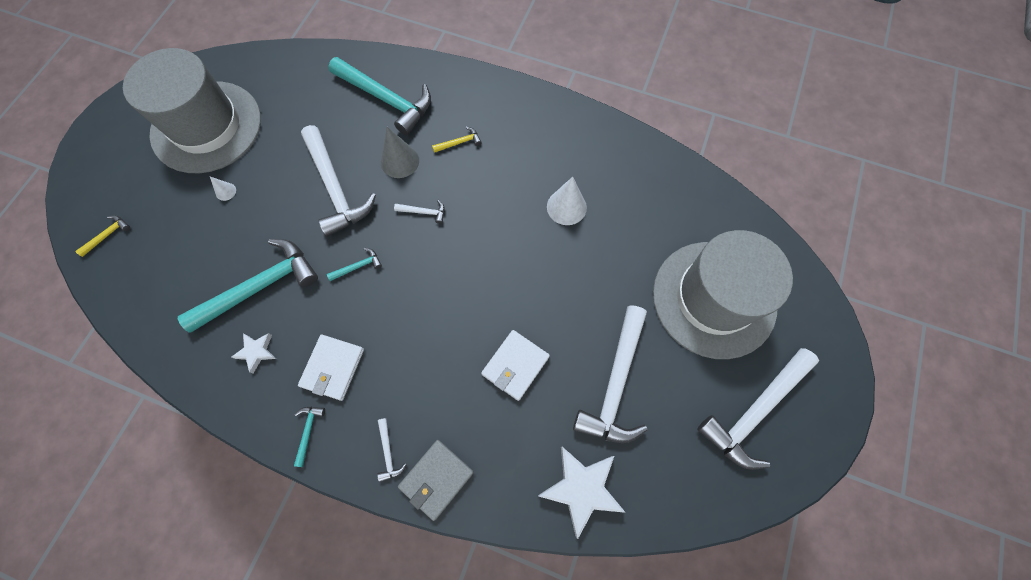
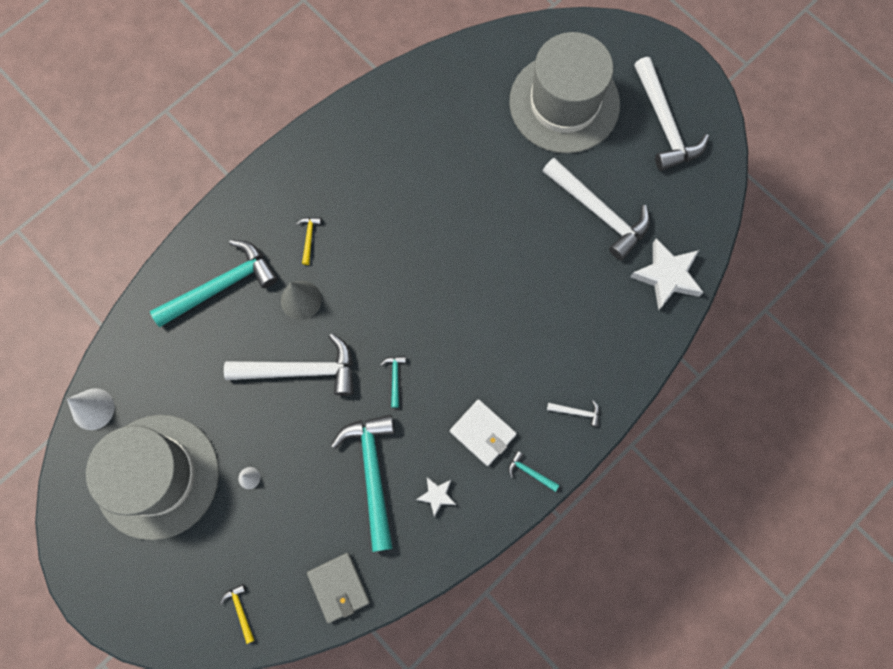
camera: 65 degrees left, 5 degrees up
(424, 212) = (368, 299): white hammer -> none
(436, 479) = (613, 382): grey wallet -> grey wallet (338, 587)
(515, 365) = (549, 282): white wallet -> none
(566, 207) = (425, 175): white cone -> white cone (93, 409)

